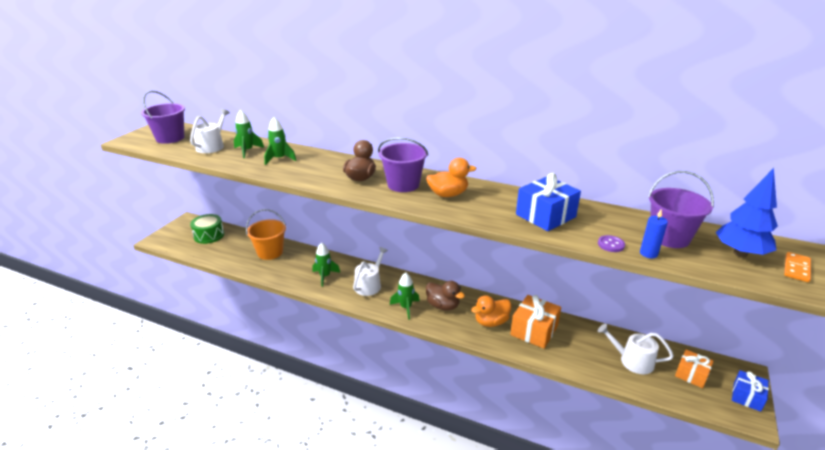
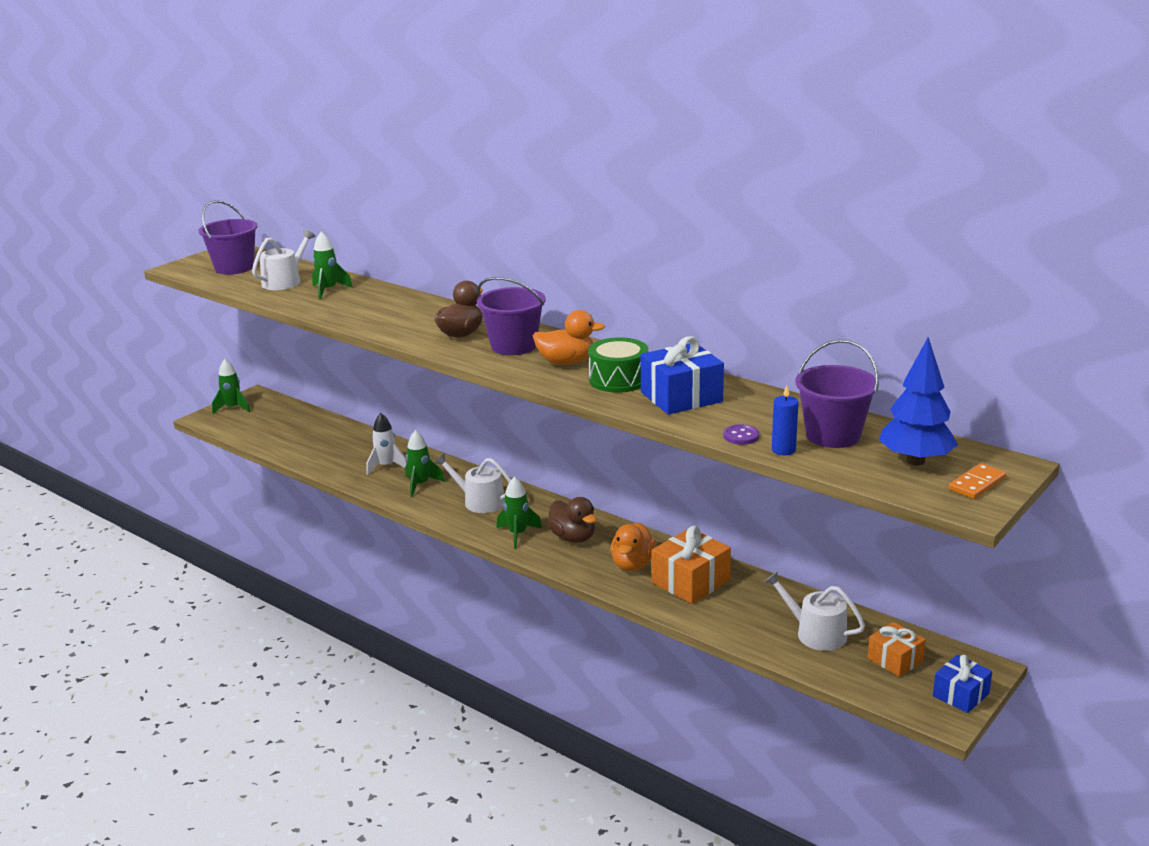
camera: 15 degrees right, 5 degrees down
(209, 235) = (278, 418): green drum -> green drum (618, 379)
(270, 252) = (356, 447): orange bucket -> none
(279, 159) = (366, 303): green rocket -> green rocket (233, 408)
(296, 265) = (386, 466): none -> white rocket
(369, 285) = (479, 501): white watering can -> white watering can turned 105 degrees counterclockwise
(491, 322) = (632, 564): orange duck -> orange duck turned 60 degrees counterclockwise

